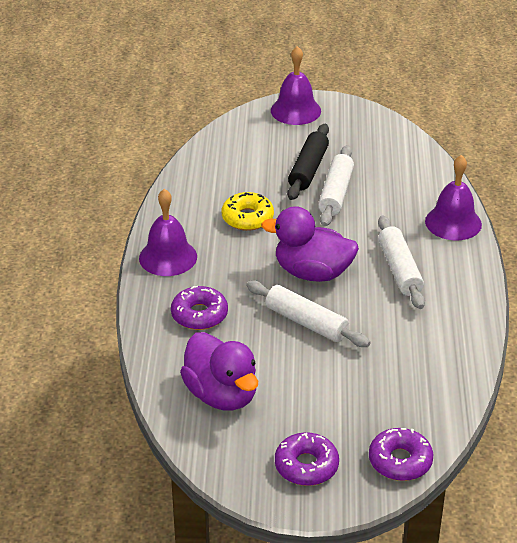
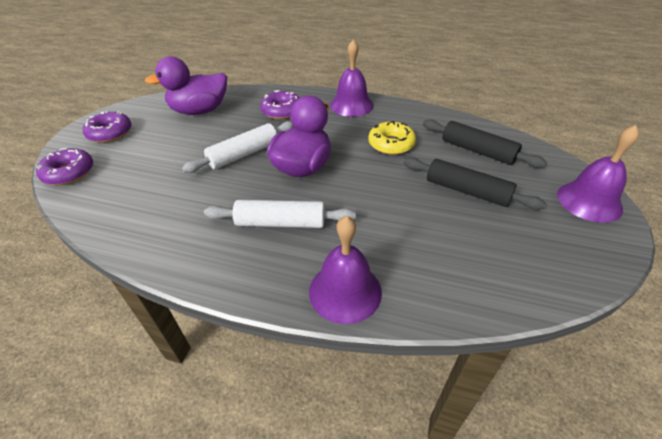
camera: 105 degrees right, 5 degrees up
(240, 163) = (477, 151): none -> black rolling pin
(336, 193) = (421, 203): white rolling pin -> none

